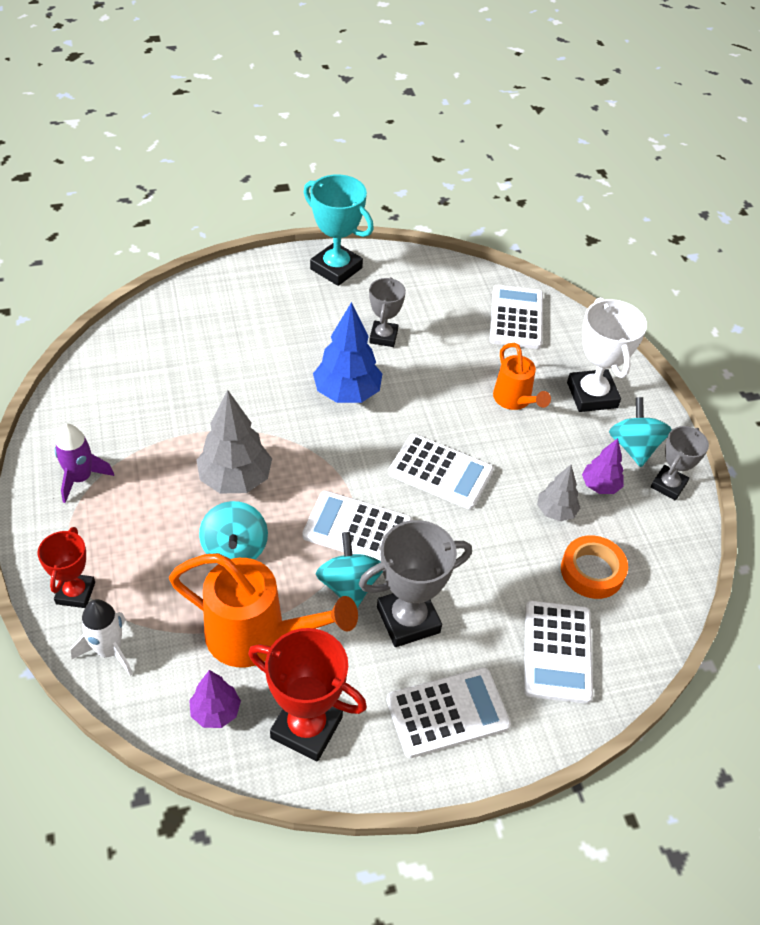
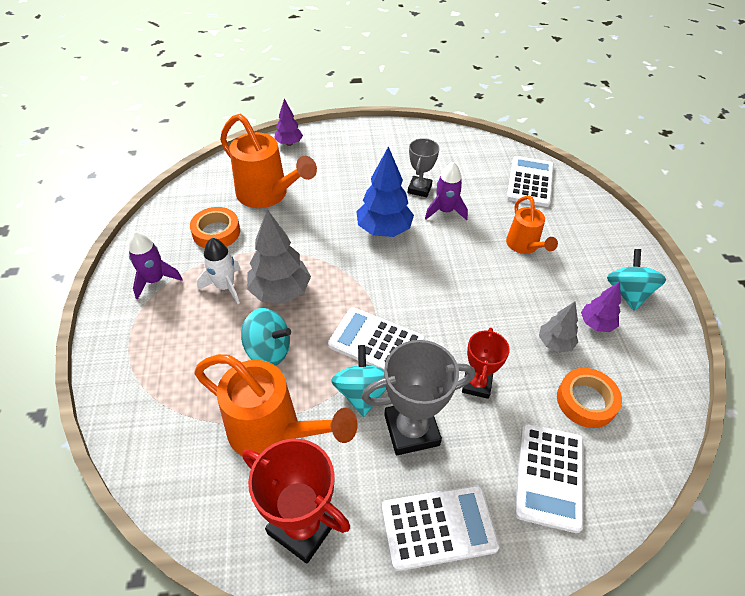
camera: 10 degrees right, 0 degrees up
(75, 593) = (126, 376): red trophy -> red trophy (476, 384)
(109, 650) = (141, 431): white rocket -> white rocket (225, 287)
(142, 412) = (216, 232): none -> orange tape
(196, 358) = (267, 195): none -> orange watering can
(215, 712) = (222, 501): purple tree -> purple tree (289, 143)
(235, 549) = (268, 350): turquoise spinning top -> turquoise spinning top turned 75 degrees counterclockwise
(336, 268) = (388, 137): turquoise trophy -> none
(417, 363) = (445, 211): none -> purple rocket
(440, 472) = (455, 300): white calculator -> none
(592, 395) = (591, 247): white trophy -> none
(668, 485) = (659, 329): grey trophy -> none

